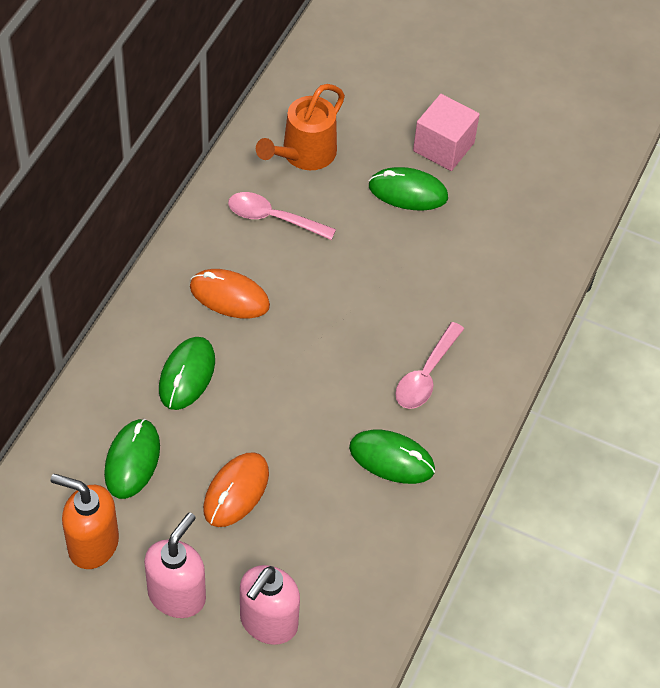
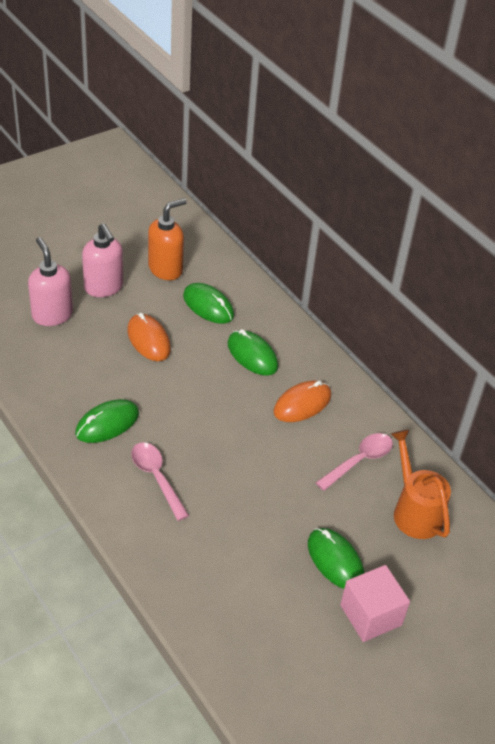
camera: 120 degrees right, 10 degrees down
(408, 192) = (335, 561): green mouse -> green mouse turned 75 degrees counterclockwise

